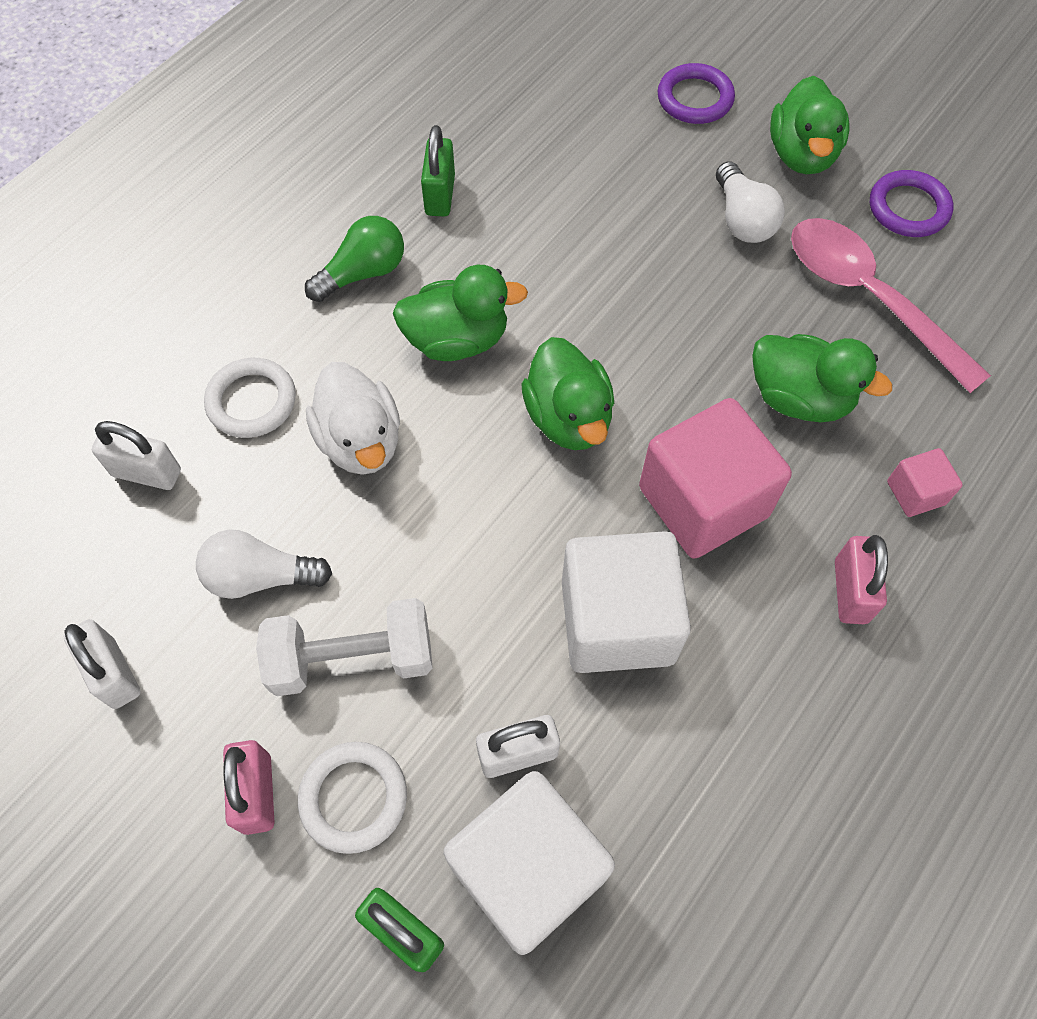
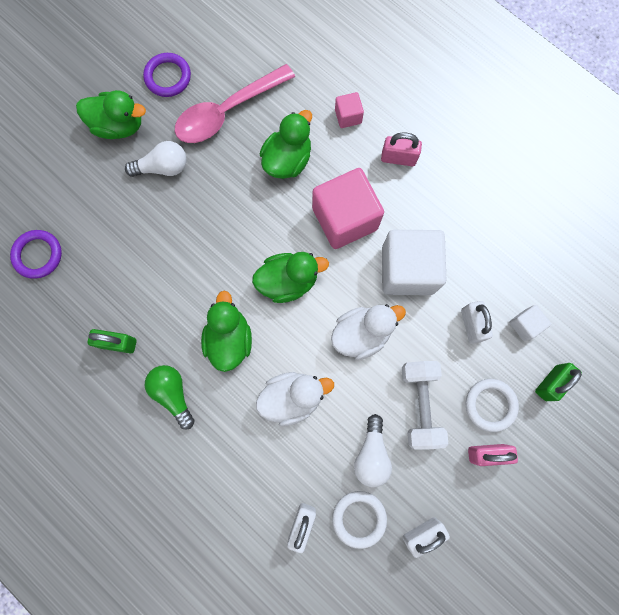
camera: 85 degrees left, 15 degrees up
(251, 401) = (259, 462): white ring -> white ring (359, 518)
(482, 546) = (361, 334): none -> white duck
(528, 870) = (525, 325): white cube -> white cube, size x0.46
(695, 99) = (63, 179): purple ring -> purple ring (38, 255)

